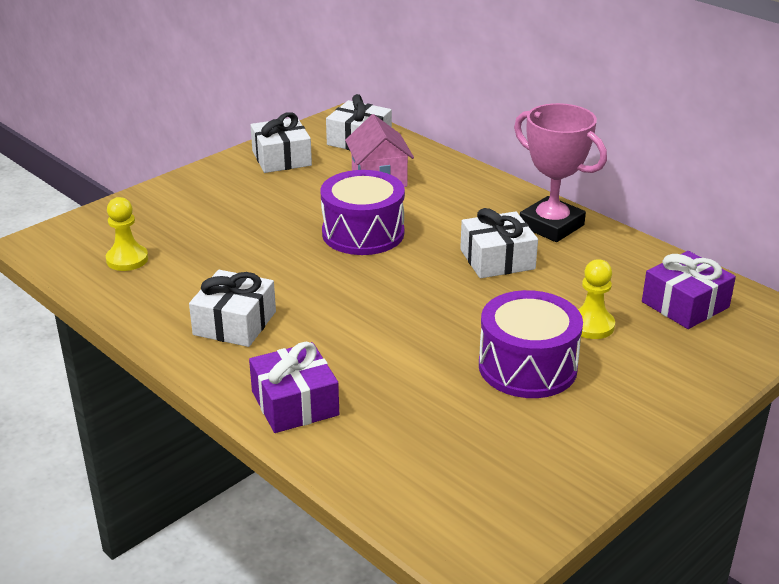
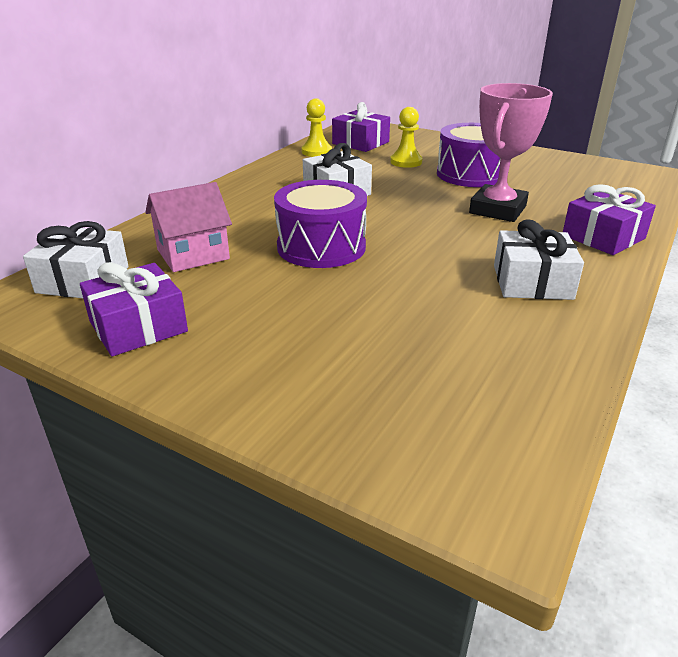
camera: 105 degrees left, 0 degrees up
(127, 259) = (477, 388): yellow pawn -> yellow pawn (316, 152)
(281, 158) = (138, 326): white gift -> purple gift
(551, 226) = (271, 178): pink trophy -> pink trophy (497, 210)

